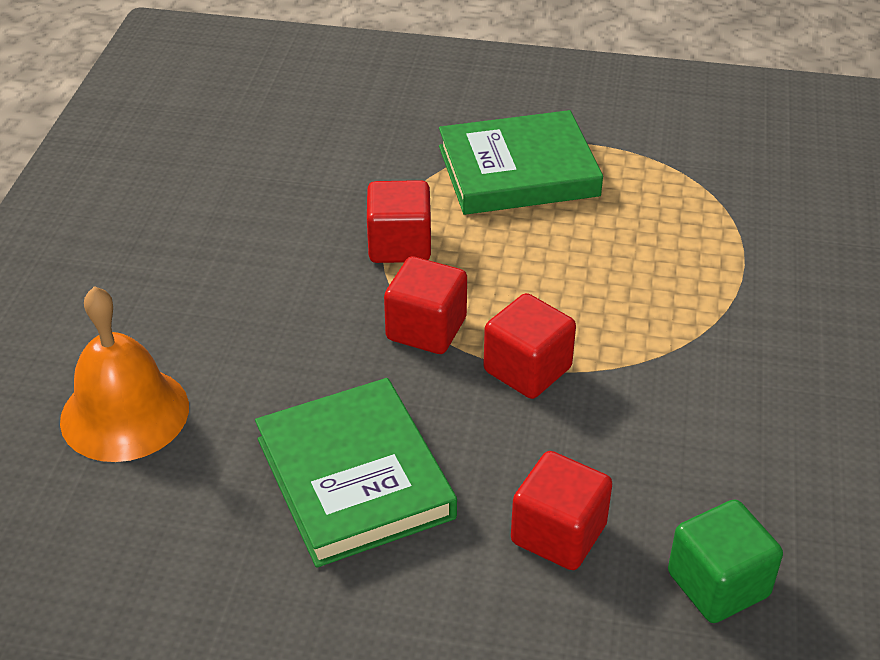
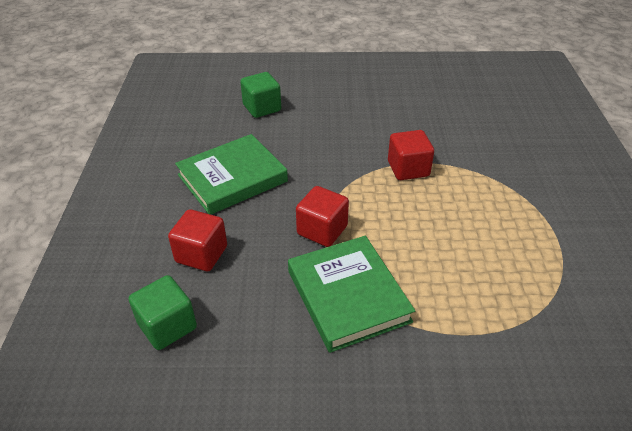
camera: 80 degrees right, 0 degrees up
(124, 413) = (262, 108): orange bell -> green cube
(426, 329) = (343, 187): red cube -> none
(518, 171) = (504, 208): green book -> green book (348, 296)

